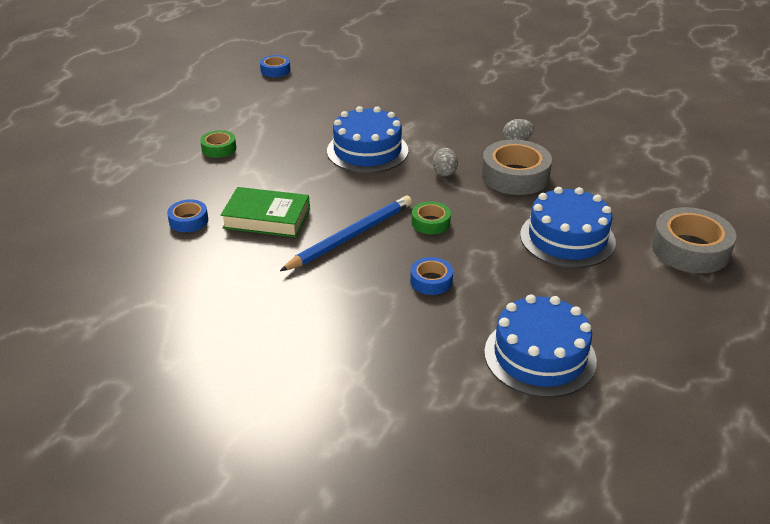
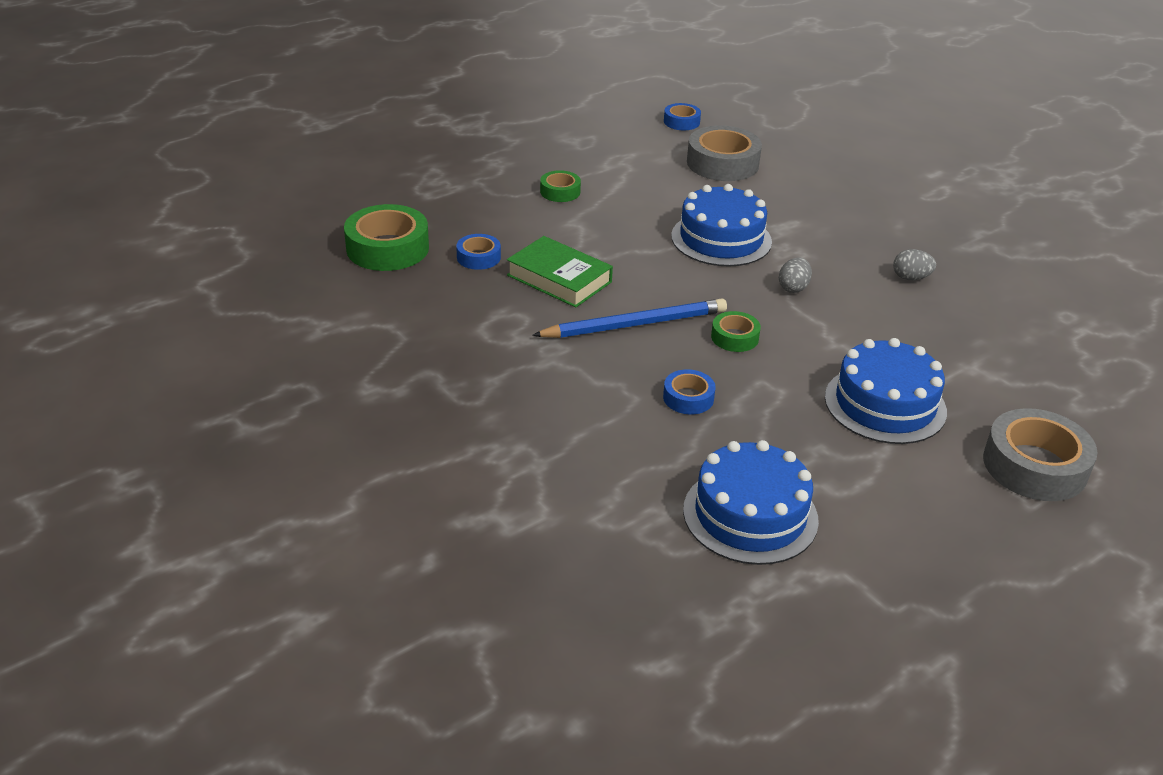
camera: 25 degrees right, 0 degrees up
(104, 236) = (387, 248): none -> green tape
(515, 176) = (876, 316): grey tape -> grey tape (722, 163)

